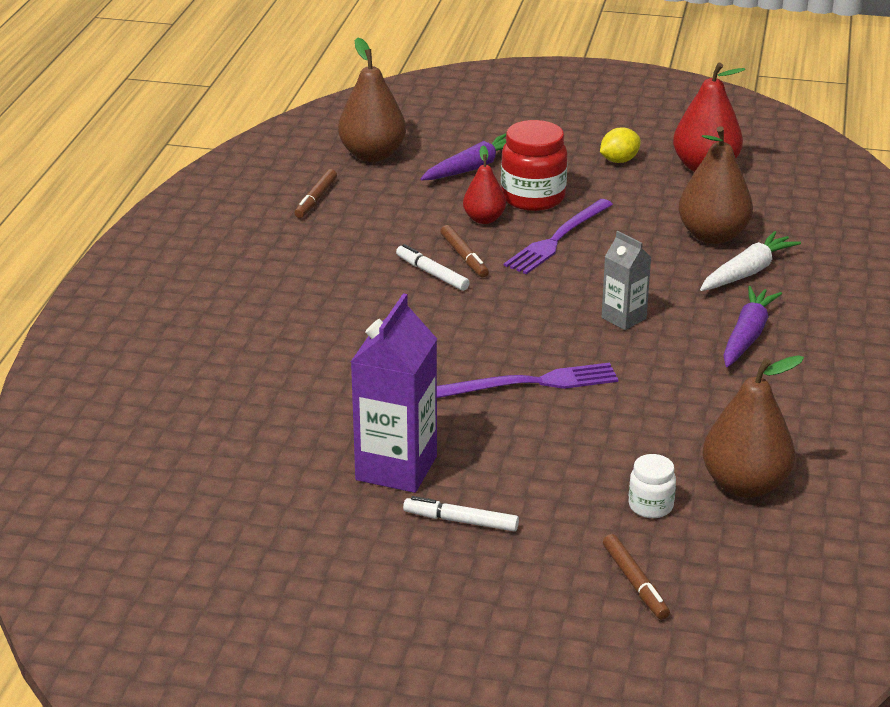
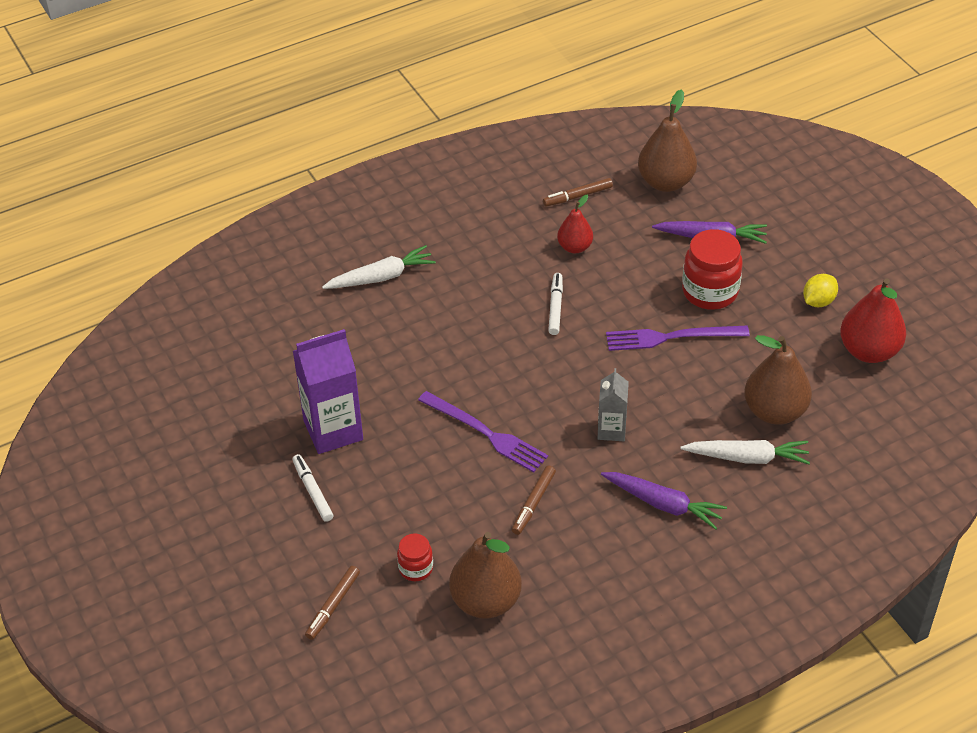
camera: 50 degrees right, 15 degrees up
(237, 342) = (381, 277): none -> white carrot
(464, 257) = (593, 308): brown marker -> brown marker (533, 503)
(484, 219) = (652, 287): red pear -> red pear (575, 247)
(619, 160) = (818, 301): yellow lemon -> yellow lemon turned 60 degrees counterclockwise
(650, 506) = (416, 568): white jar -> red jar
(747, 335) = (663, 504): purple carrot -> purple carrot turned 45 degrees clockwise

